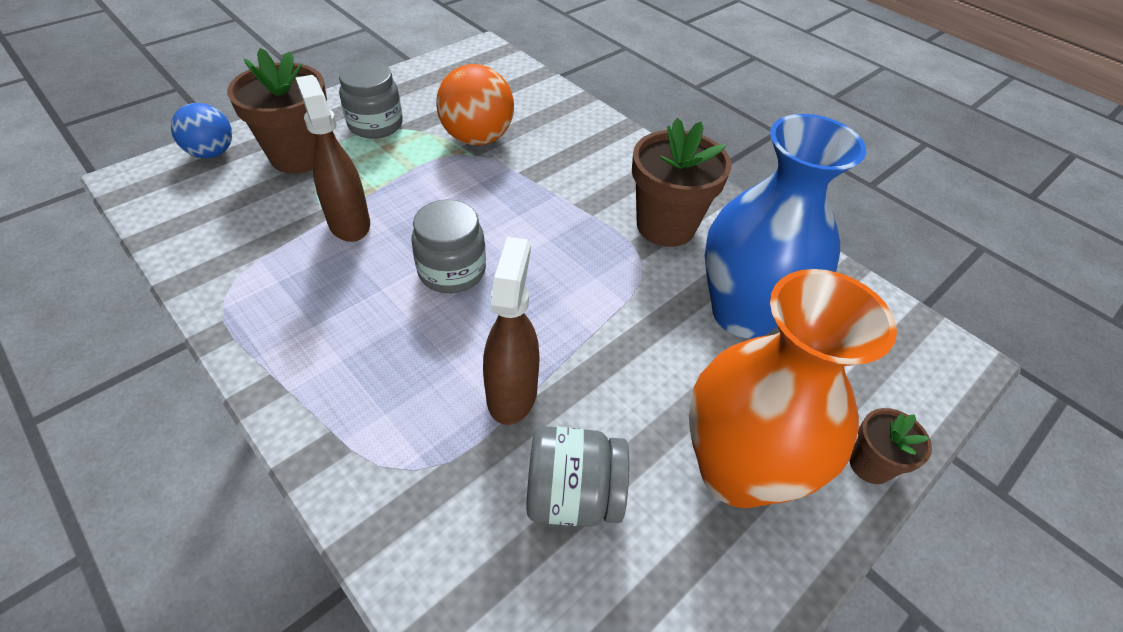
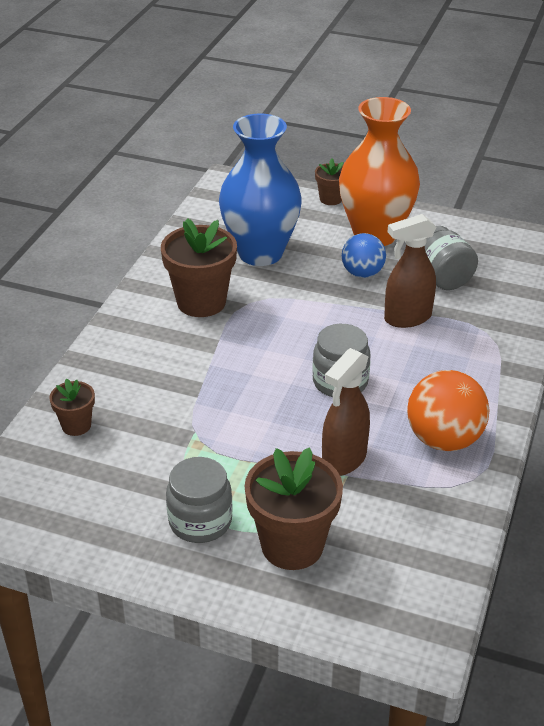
camera: 115 degrees left, 10 degrees down
(212, 153) = (342, 614): blue ball -> blue ball (362, 273)
(477, 138) = (167, 441): orange ball -> orange ball (443, 439)
(538, 104) = (76, 425): none -> brown flower pot

